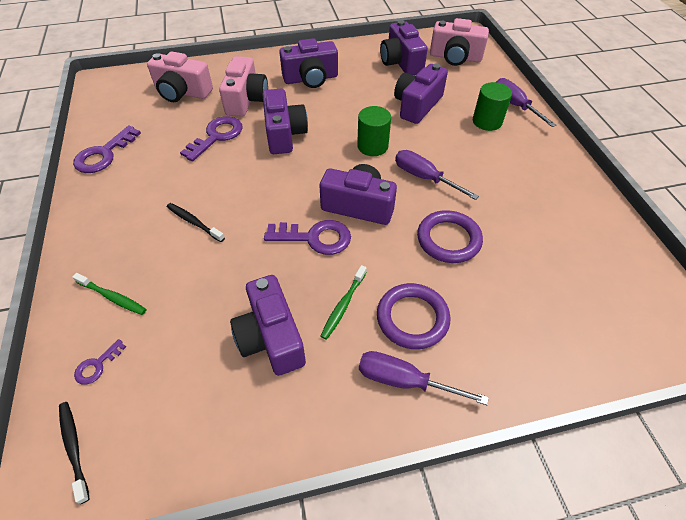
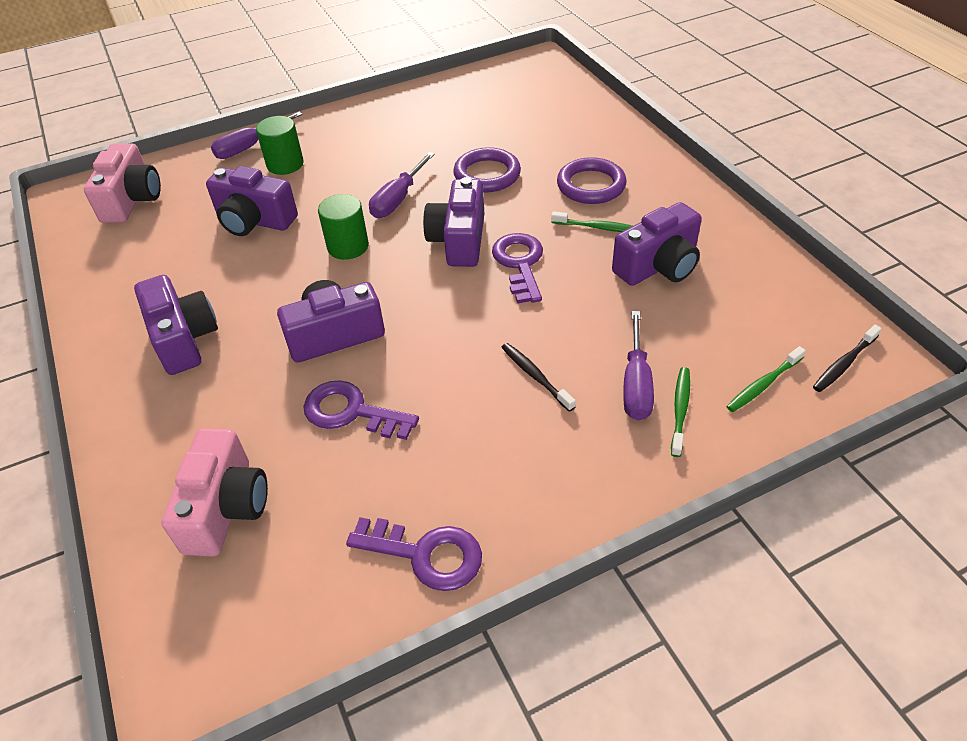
camera: 100 degrees left, 5 degrees down
(97, 365) = (763, 384): purple key -> green toothbrush
(194, 222) = (535, 376): black toothbrush -> black toothbrush turned 120 degrees clockwise
(246, 100) = (248, 404): pink camera -> none
(401, 63) = (142, 249): purple camera -> none
(404, 381) = (654, 182): purple screwdriver -> purple screwdriver (636, 383)

